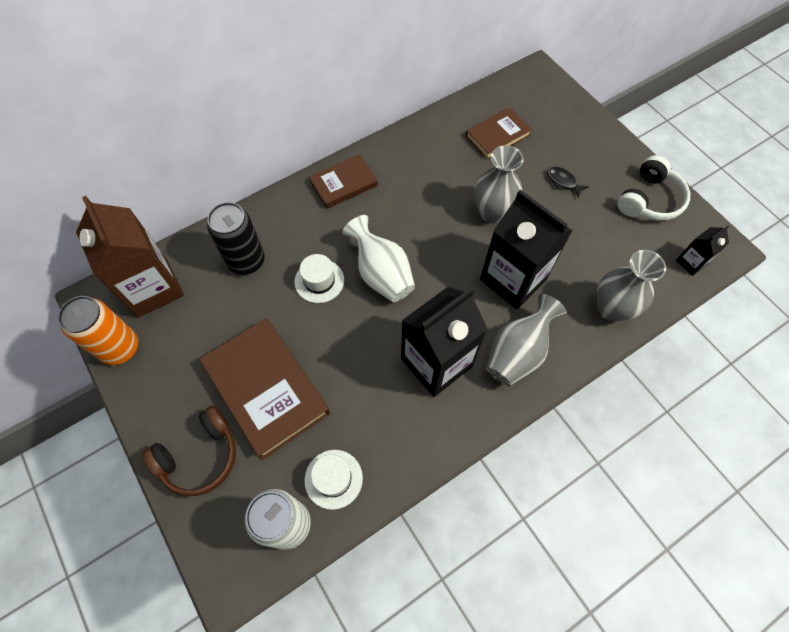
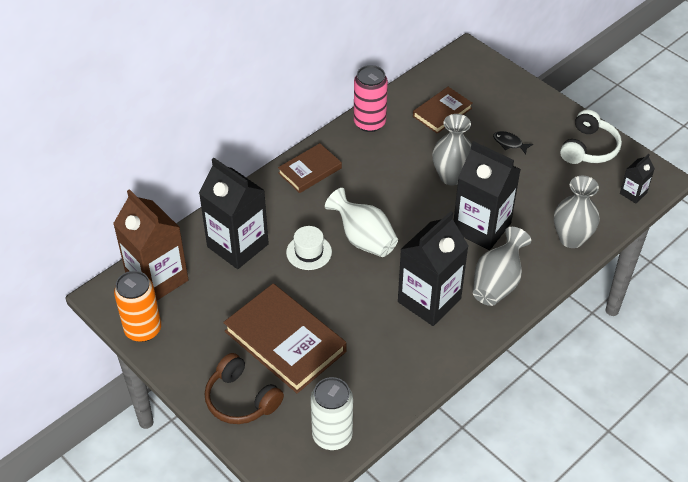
camera: 10 degrees left, 15 degrees down
(199, 456) = (241, 399): brown headphones -> brown headphones turned 90 degrees clockwise
(246, 261) = (237, 245): black can -> black carton
(333, 479) = (362, 398): white hat -> none
(418, 137) = (369, 123): none -> pink can

